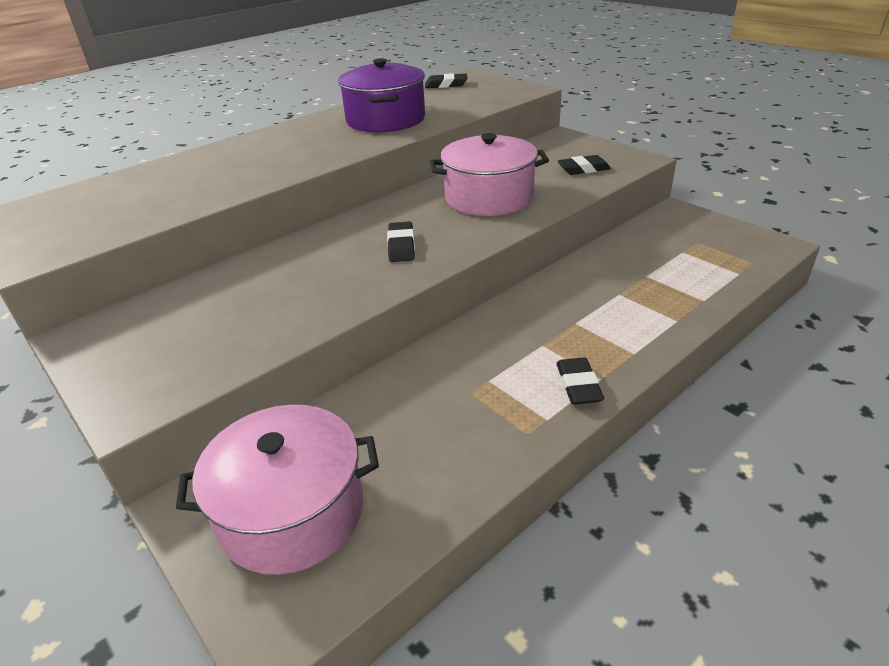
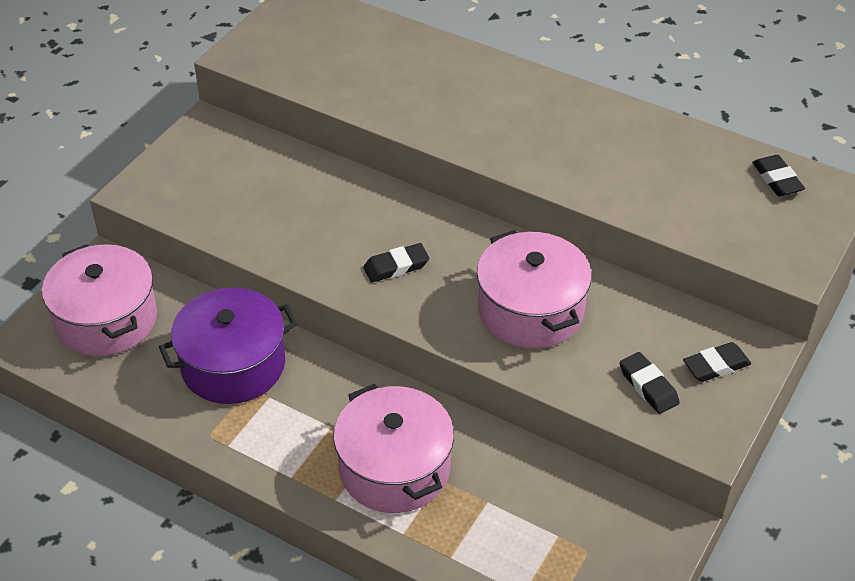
camera: 70 degrees right, 10 degrees up
(385, 120) = (613, 159): purple pot -> purple pot (233, 365)
(578, 385) = (277, 461): black eraser -> black eraser (716, 365)
(602, 315) = (394, 468): none -> pink pot

